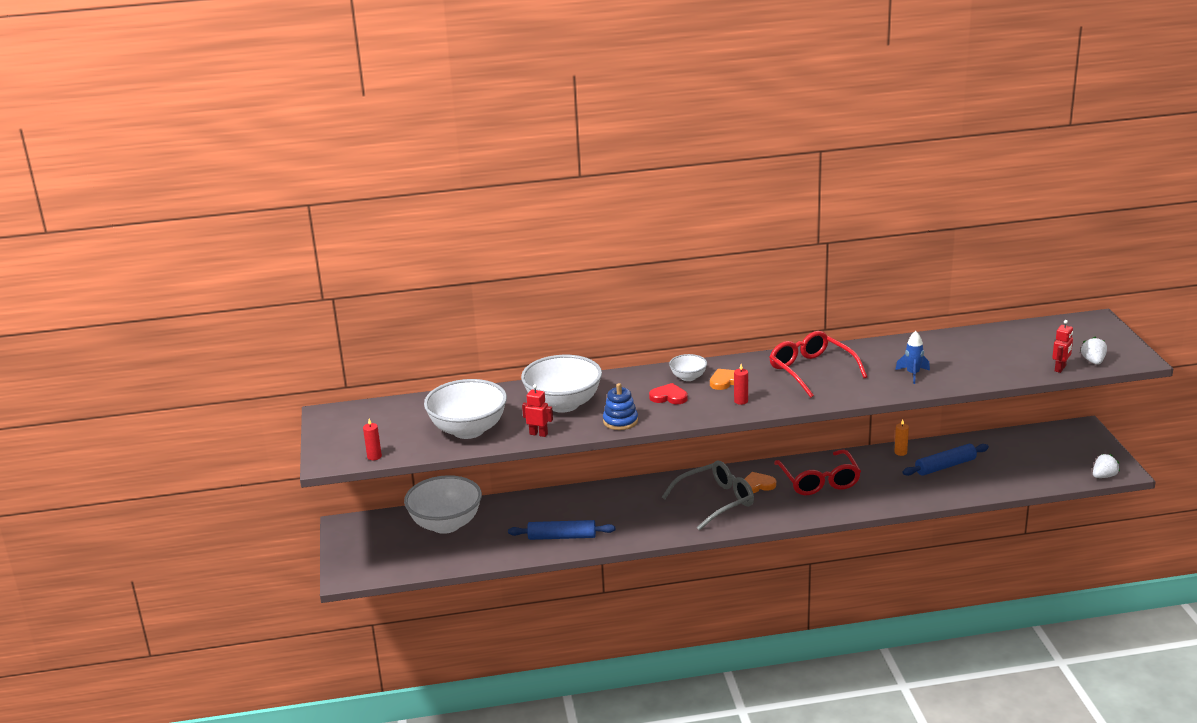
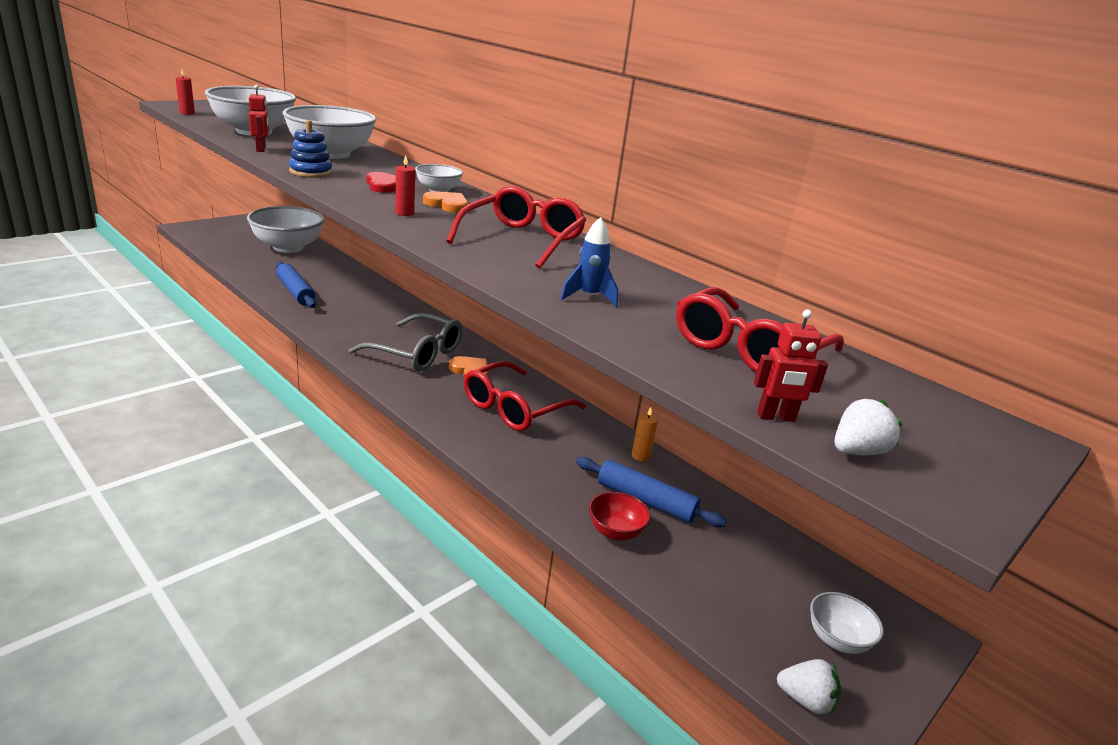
camera: 50 degrees right, 0 degrees up
(967, 485) = (615, 532): none -> red bowl
(994, 350) = (748, 349): none -> red glasses
(1075, 452) = (837, 639): none -> white bowl

